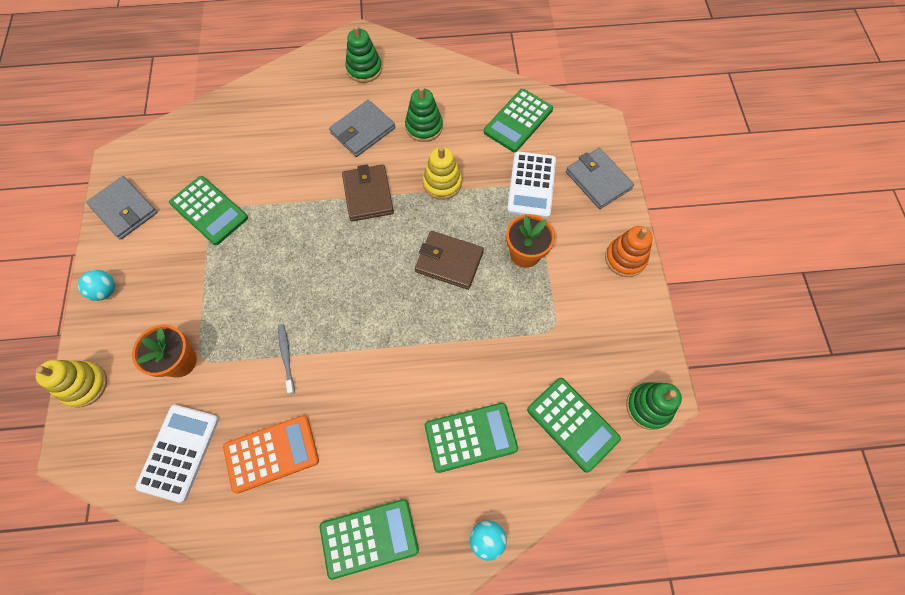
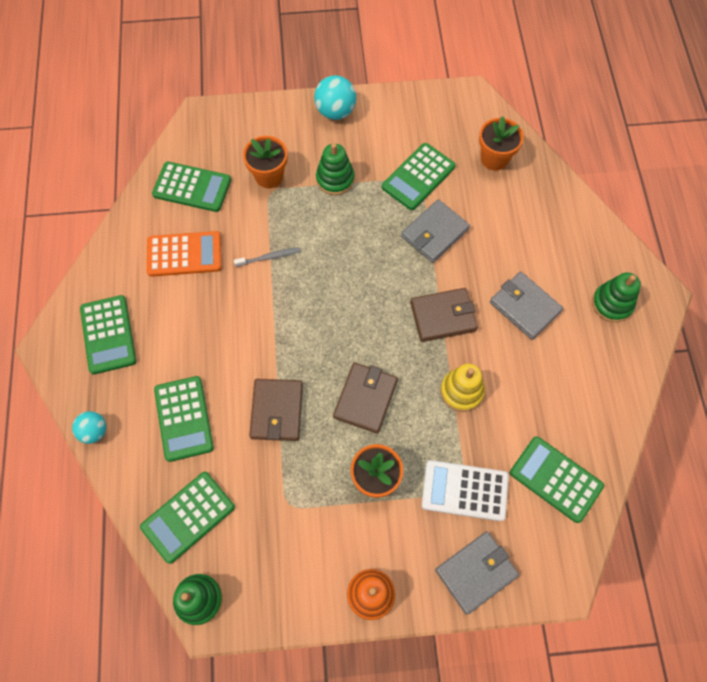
camera: 90 degrees right, 0 degrees up
(84, 385) = (252, 113): yellow stacking toy -> none
(105, 291) = (335, 111): turquoise ball -> turquoise ball, size x1.55
(124, 209) = (417, 110): grey wallet -> grey wallet (435, 233)
(179, 452) = (192, 187): white calculator -> green calculator
(200, 144) = (494, 158): none -> orange flower pot
(271, 454) = (184, 254): orange calculator -> orange calculator turned 75 degrees counterclockwise
(424, 127) = (536, 371): green stacking toy -> green stacking toy (335, 179)
(461, 342) = (277, 411): none -> brown wallet

